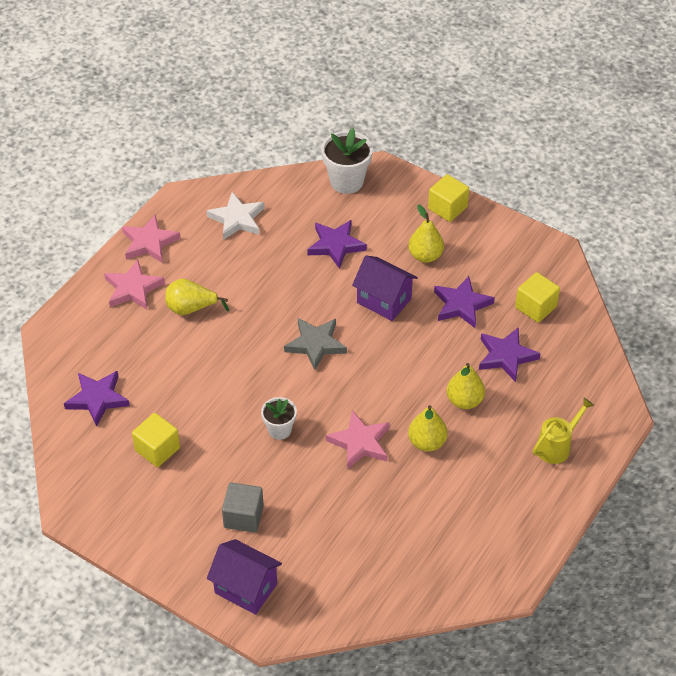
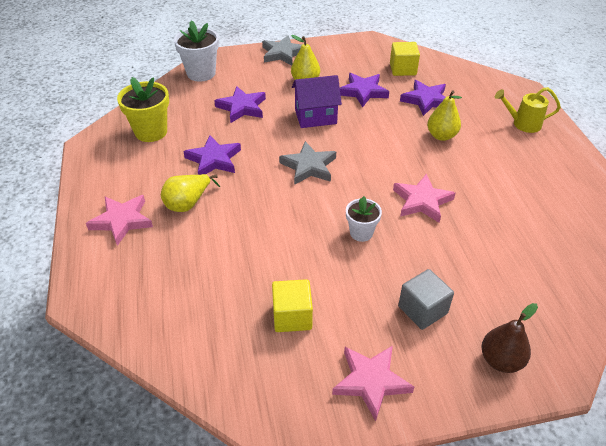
camera: 45 degrees left, 5 degrees down
(97, 399) = (191, 319): purple star -> purple star (213, 159)
(149, 242) = (97, 184): pink star -> pink star (371, 381)
(237, 219) = (151, 132): white star -> yellow flower pot
(246, 588) = (501, 360): purple house -> brown pear
(427, 442) = (457, 172): yellow pear -> none
(447, 208) = (283, 53): yellow cube -> grey star
(557, 446) = (522, 124): yellow watering can -> yellow watering can turned 90 degrees counterclockwise

